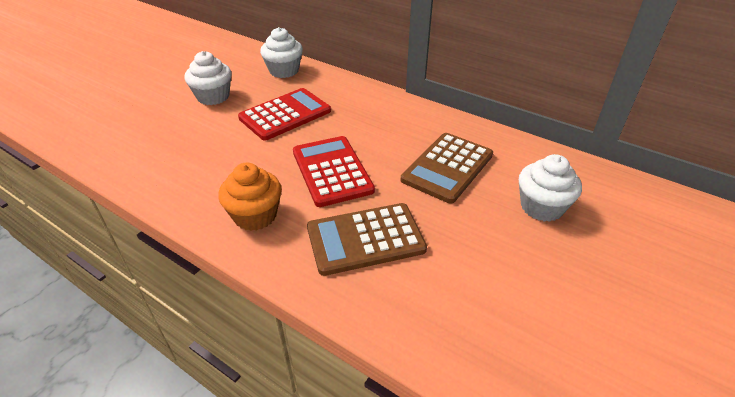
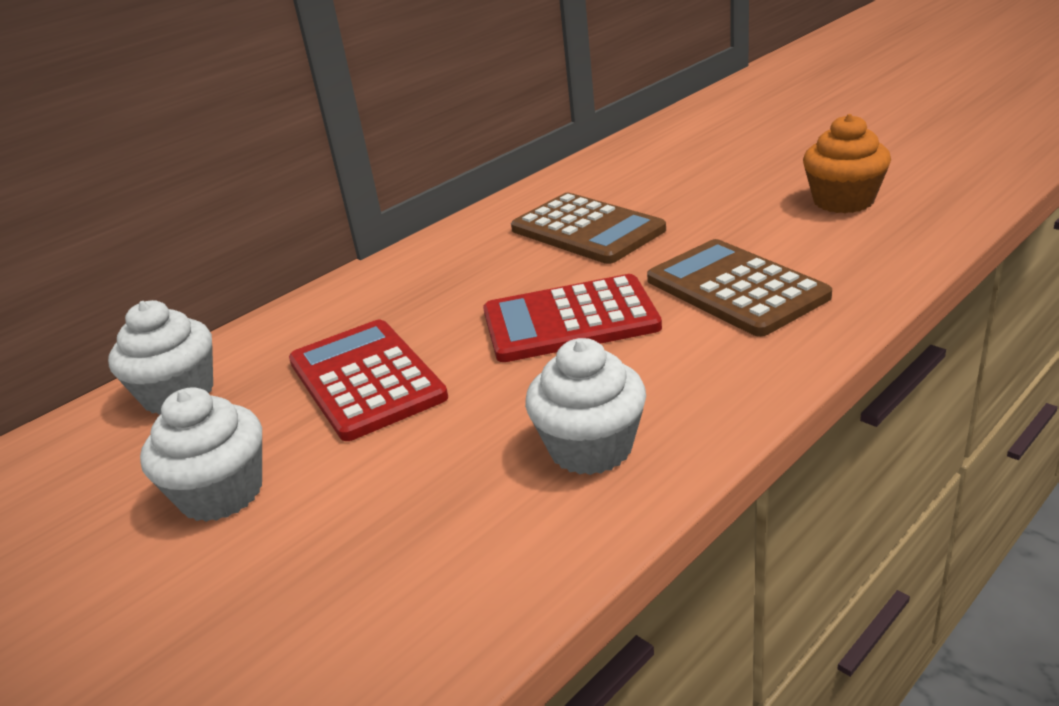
camera: 75 degrees left, 10 degrees down
(255, 215) = (677, 389): orange cupcake -> orange cupcake (843, 201)
(365, 239) = (736, 288): brown calculator -> brown calculator turned 150 degrees clockwise
(541, 207) = (680, 179): white cupcake -> white cupcake (590, 448)

